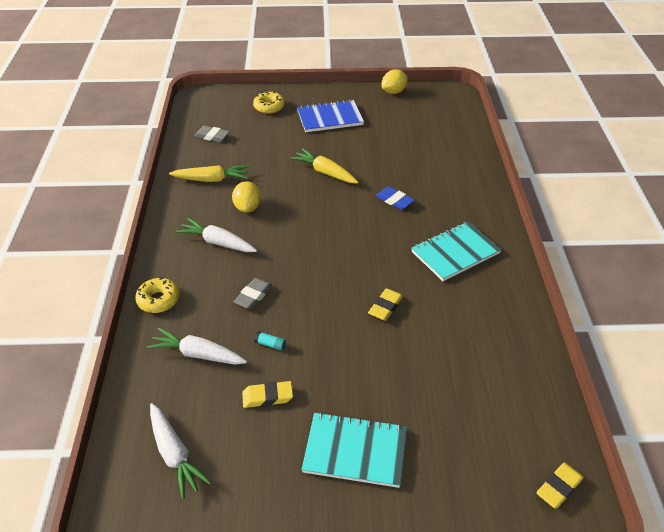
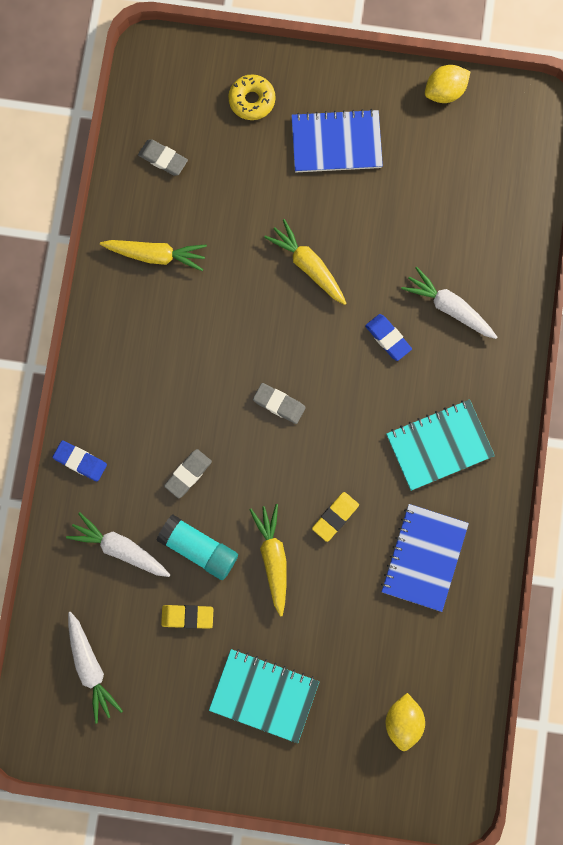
camera: 10 degrees right, 35 degrees up
(158, 300) = (80, 461): yellow donut -> blue eraser
(218, 243) = (154, 378): white carrot -> white carrot (449, 308)
(247, 207) = (197, 320): yellow lemon -> yellow lemon (403, 721)
(270, 344) = (198, 548): turquoise glue stick -> turquoise glue stick, size x2.33
(321, 245) = (279, 404): none -> grey eraser
(338, 342) = (273, 558): none -> yellow carrot
(470, 323) = (424, 557): none -> blue notebook
(559, 487) = (447, 768): yellow eraser -> none

